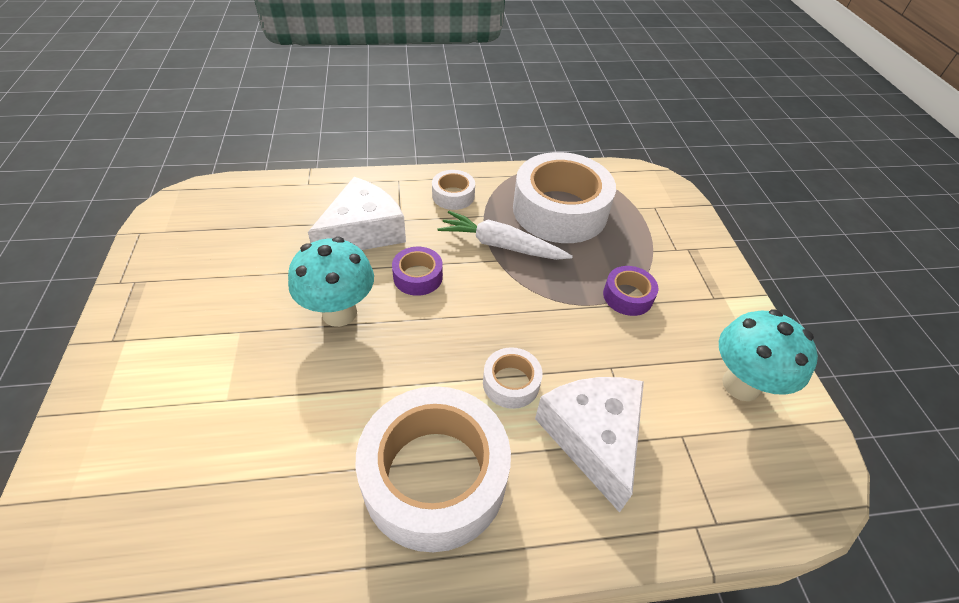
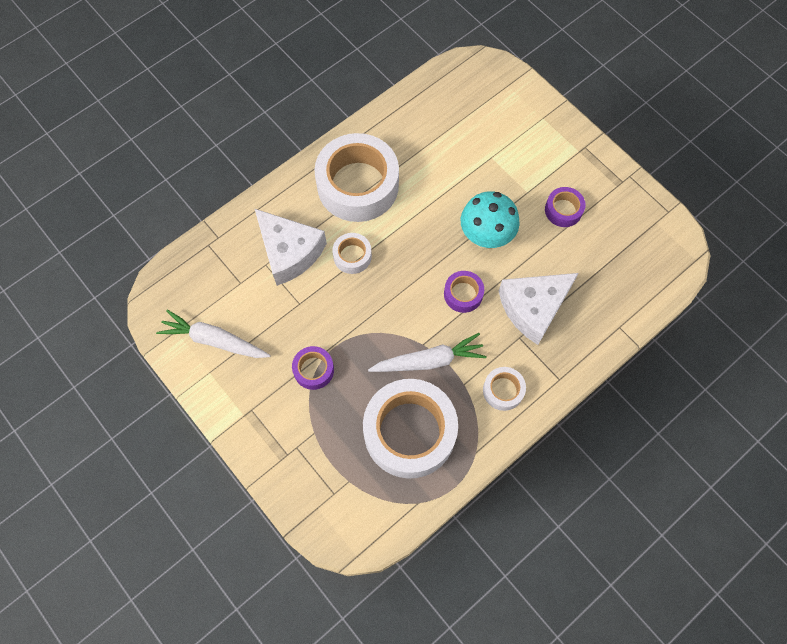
camera: 150 degrees right, 20 degrees up
(229, 291) = (563, 210): none -> purple tape
(363, 231) = (533, 308): white cheese -> white cheese turned 45 degrees clockwise
(741, 385) = (214, 340): turquoise mushroom -> white carrot

